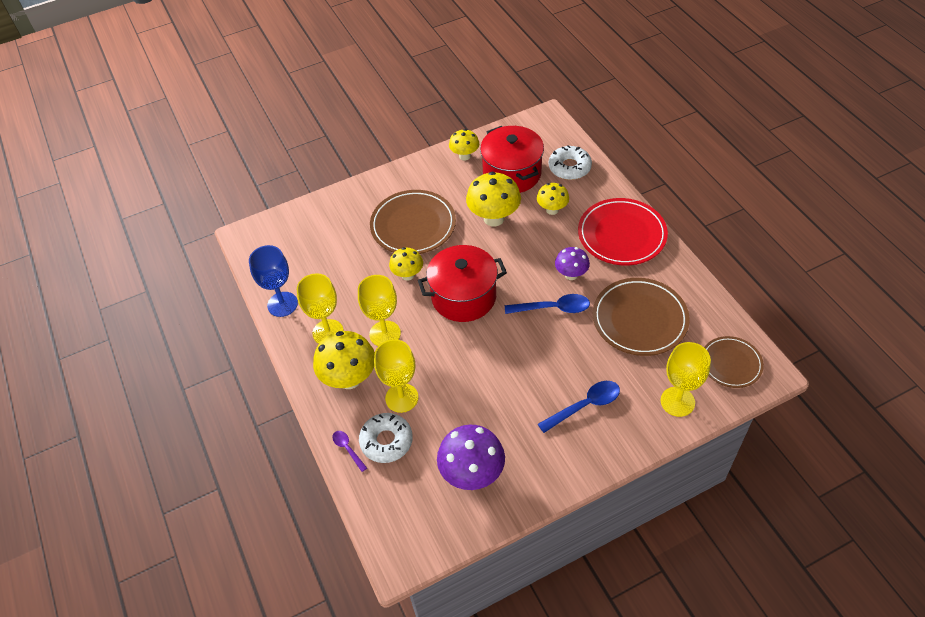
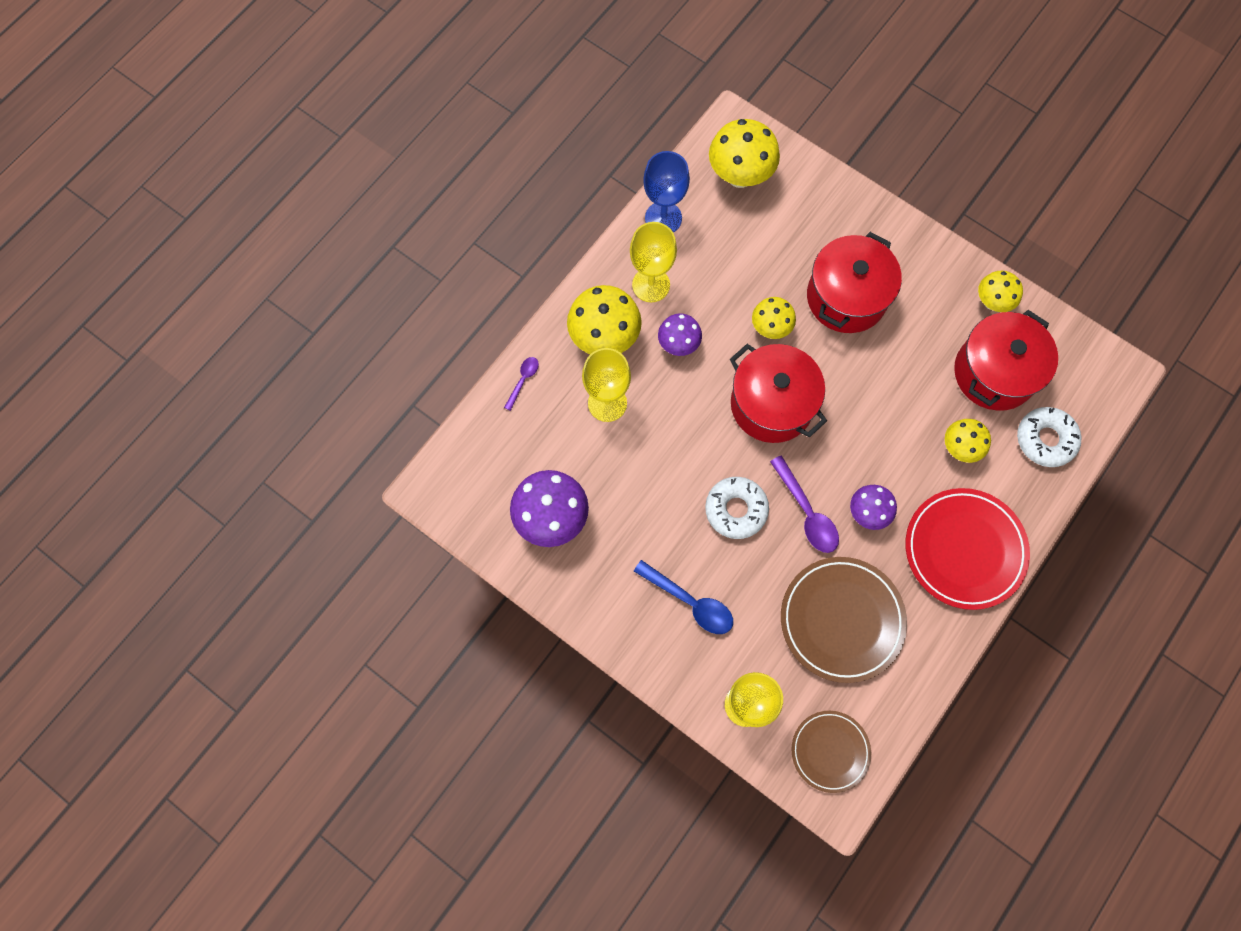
camera: 60 degrees right, 20 degrees up
(385, 334) = (678, 344): yellow goblet -> purple mushroom
(386, 441) = (549, 414): white donut -> white donut (736, 509)
(413, 225) = (846, 297): brown plate -> red pot
(494, 218) = (907, 384): yellow mushroom -> yellow mushroom (740, 176)
(553, 308) = (806, 512): blue spoon -> purple spoon

